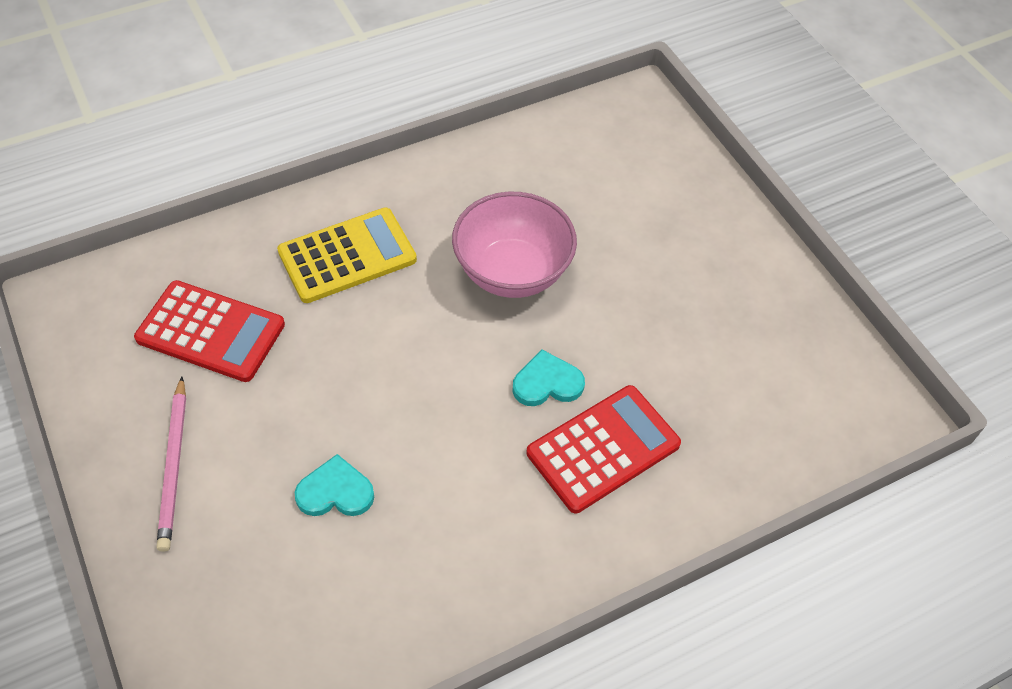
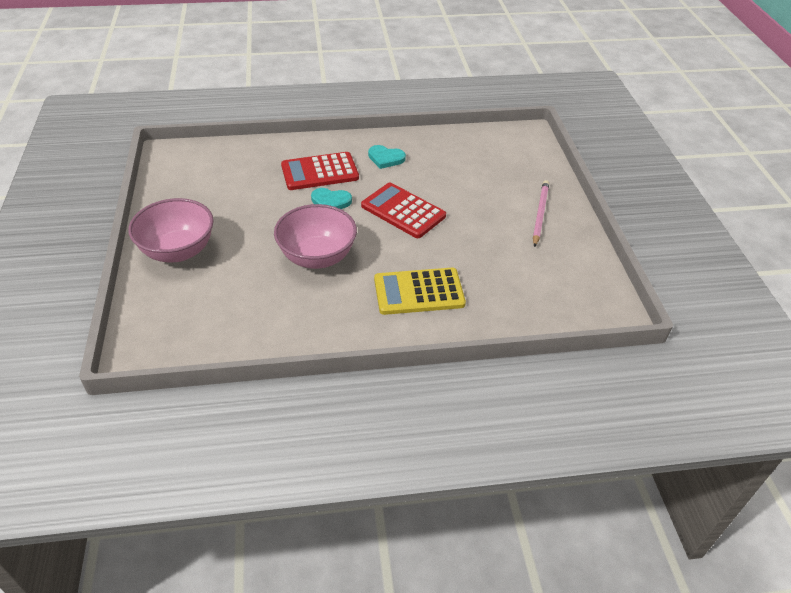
camera: 160 degrees left, 10 degrees down
(210, 332) = (515, 269): red calculator -> red calculator (403, 211)
(335, 491) = (459, 187): turquoise heart -> turquoise heart (385, 158)
(705, 229) = (178, 251): none -> pink bowl

